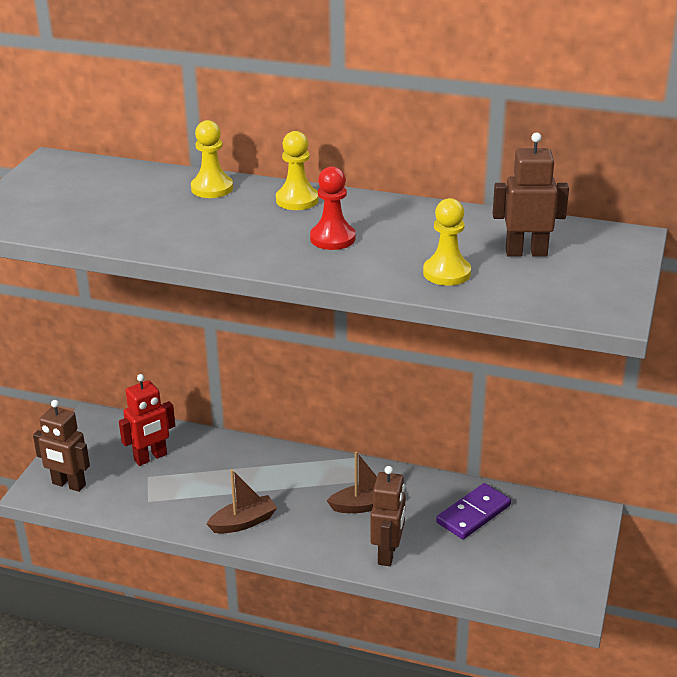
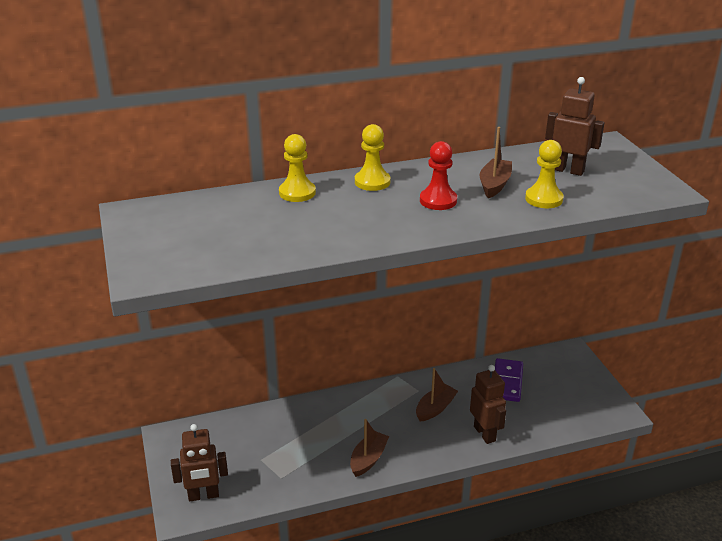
camera: 35 degrees left, 0 degrees up
(150, 457) = (247, 444): red robot -> none
(417, 241) = (494, 185): none -> brown boat
(526, 252) = (568, 170): brown robot -> brown robot turned 60 degrees clockwise

